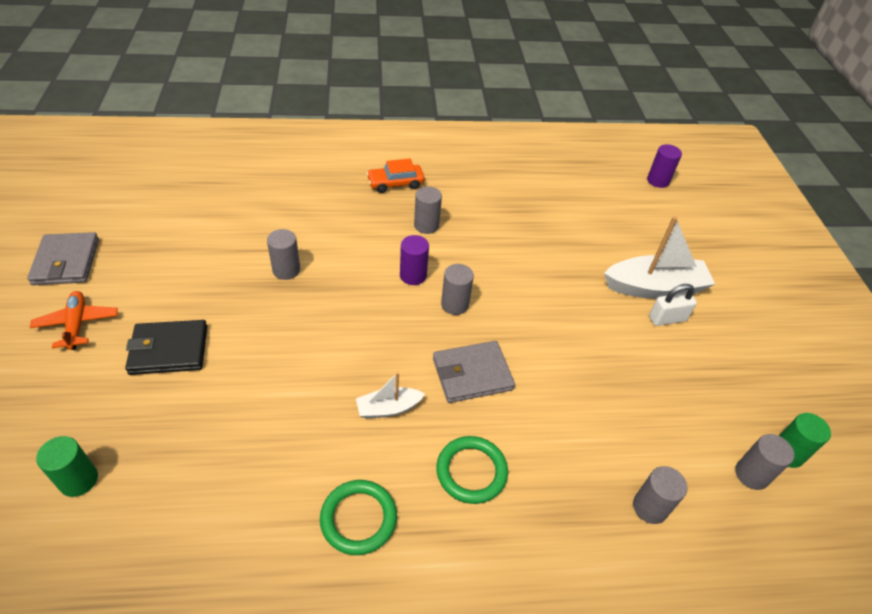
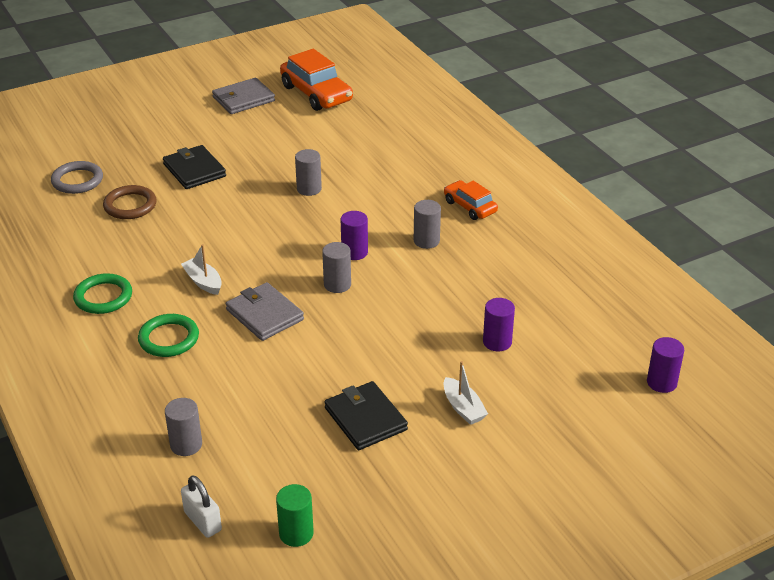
camera: 70 degrees right, 10 degrees down
(77, 324) = (192, 128): orange plane -> none
(79, 480) = (77, 180): green cylinder -> grey ring
(120, 205) = (316, 93): none -> orange car
(188, 435) = (130, 205): none -> brown ring
(582, 238) = (497, 342): none -> purple cylinder
(650, 352) = (365, 419): none -> black wallet
(654, 287) = (463, 408): white boat -> white boat, size x0.53
(667, 319) = (422, 424): white padlock -> white padlock (203, 521)
(751, 474) = (256, 508): grey cylinder -> none

